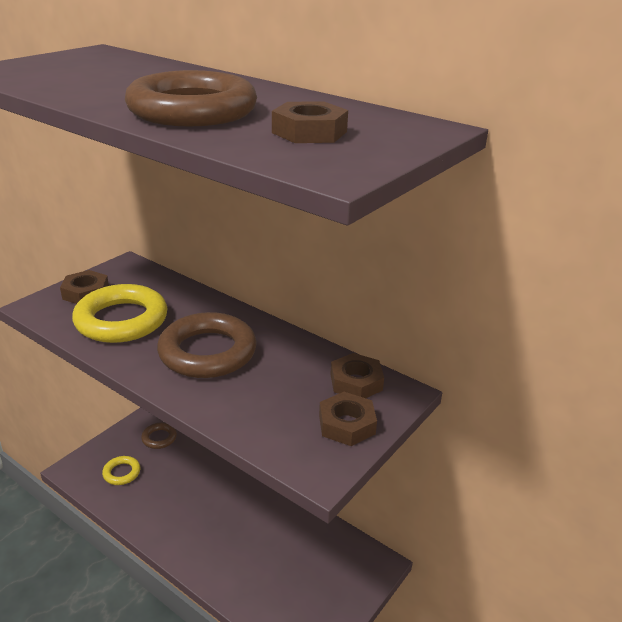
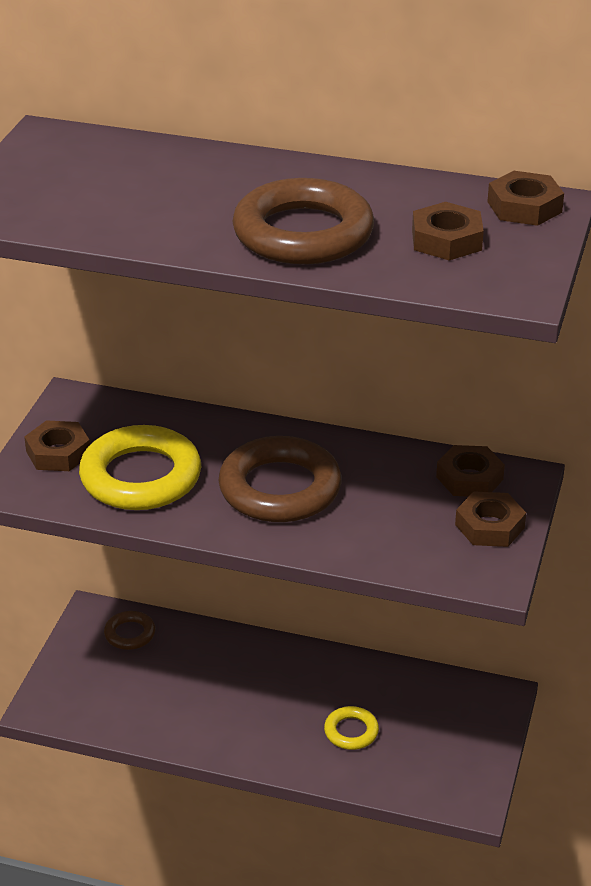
camera: 20 degrees left, 5 degrees up
(122, 473) = (112, 691): yellow ring -> yellow ring (351, 731)
(406, 126) = (524, 207): none -> brown nut

